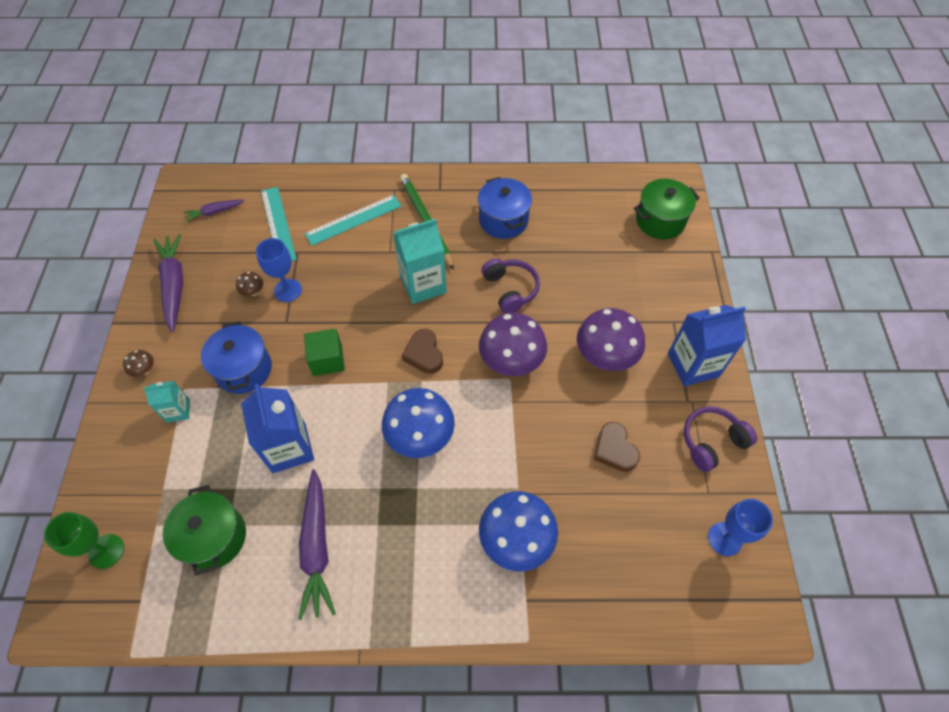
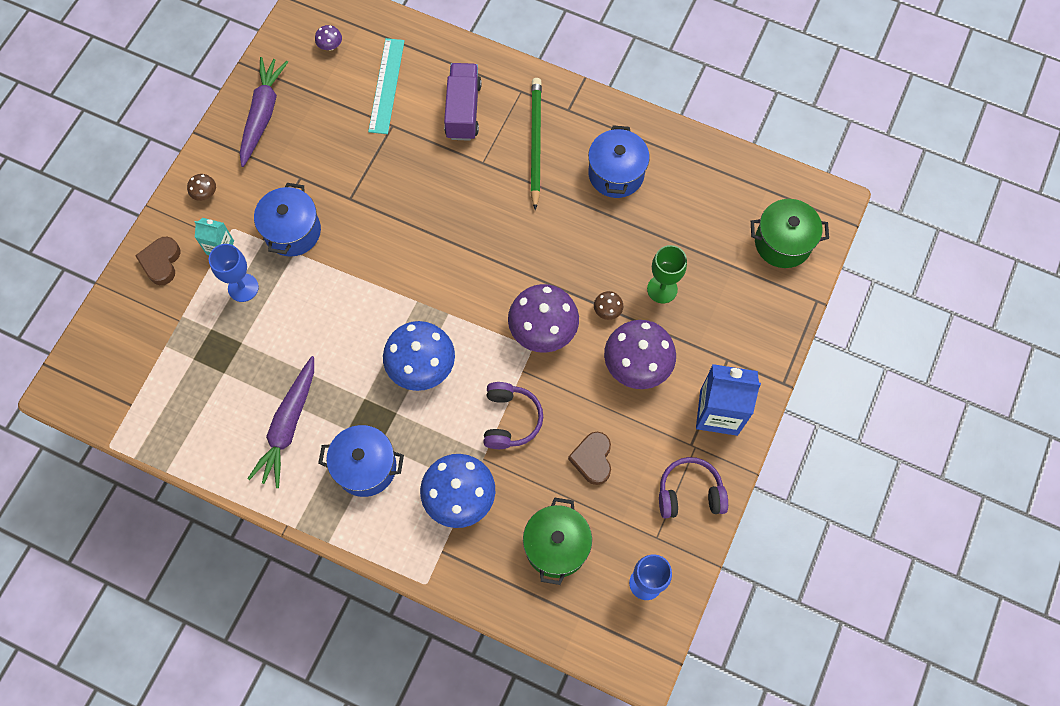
camera: 25 degrees right, 10 degrees up
(106, 551) = (118, 350): green goblet -> green goblet (662, 289)
(214, 212) = (330, 46): purple carrot -> purple mushroom
(214, 537) = (208, 378): green pot -> green pot (556, 546)
(253, 291) = (332, 152): brown mushroom -> brown mushroom (607, 310)
(287, 290) = (365, 165): blue goblet -> blue goblet (243, 287)
(289, 448) = (302, 326): blue carton -> none
(327, 360) = (371, 255): green cube -> none
(353, 220) = (463, 110): turquoise ruler -> purple truck
(412, 552) = (365, 467): none -> blue pot
(423, 284) = (498, 213): turquoise carton -> none
(424, 354) = (463, 288): brown heart -> brown heart (161, 262)
(510, 289) = (582, 255): purple headphones -> purple headphones (510, 419)

